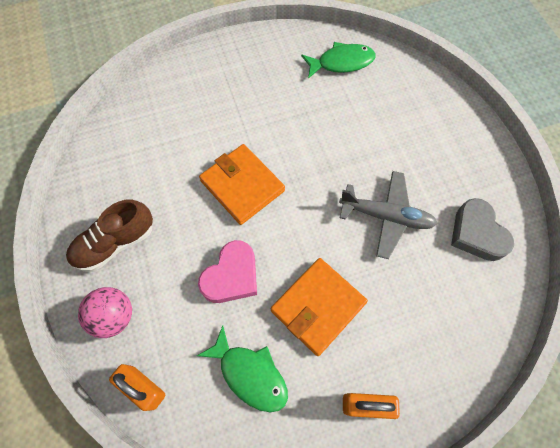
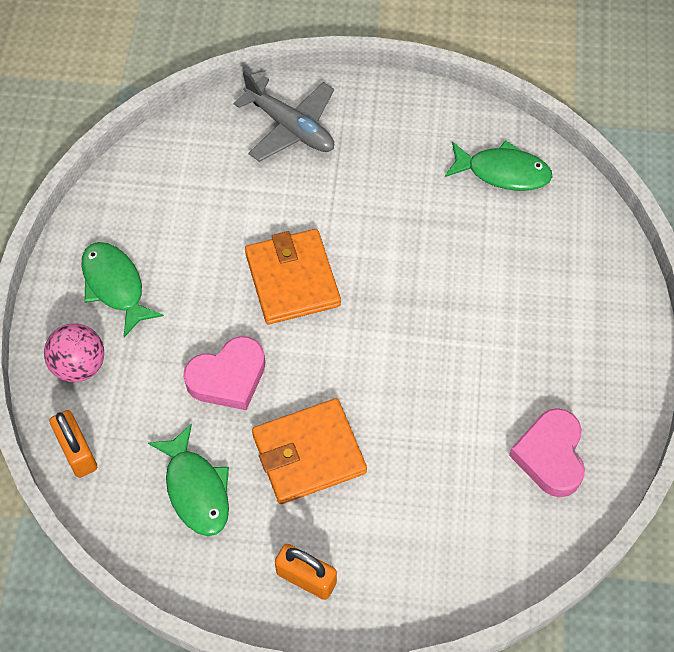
camera: 25 degrees right, 5 degrees down
(115, 243) = (115, 286): brown shoe -> green fish
(386, 216) = (448, 388): grey plane -> grey plane (290, 127)
(476, 233) = (550, 455): grey heart -> pink heart

